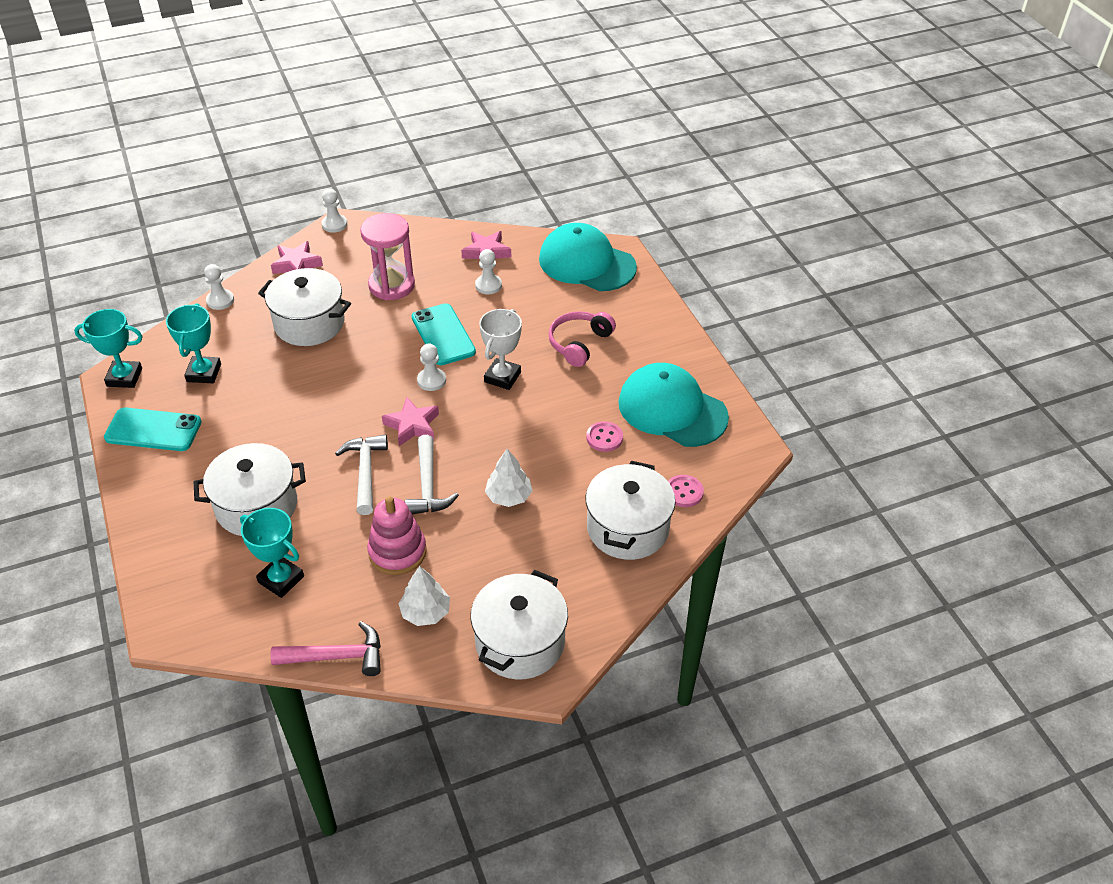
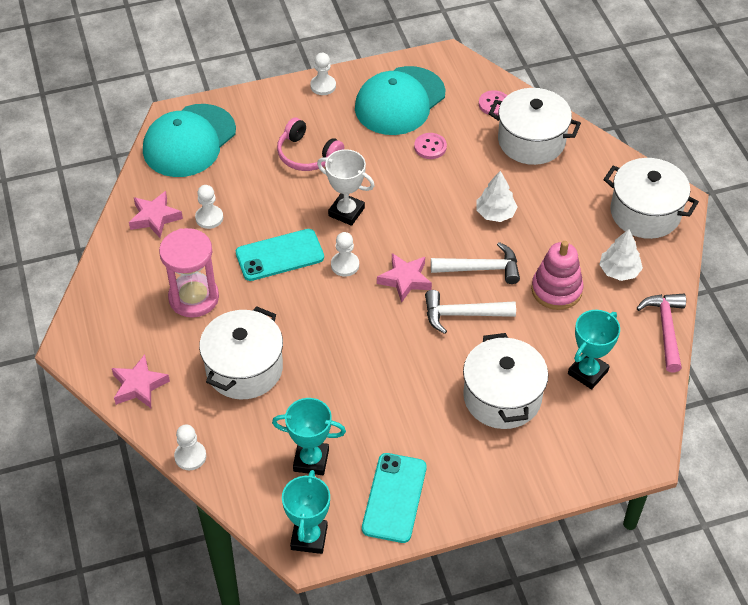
camera: 85 degrees left, 5 degrees up
(334, 224) = (71, 353): white pawn -> white pawn (323, 86)

